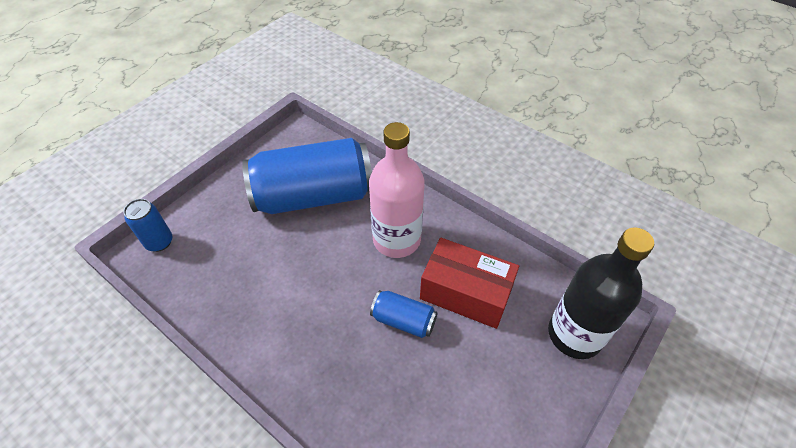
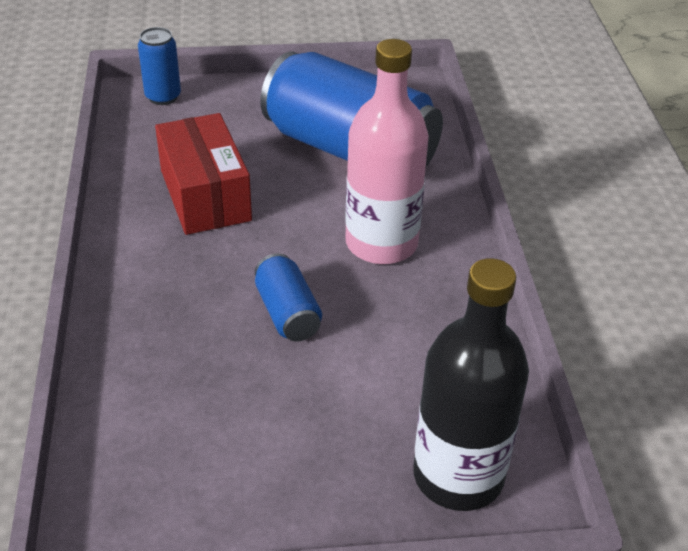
camera: 45 degrees right, 10 degrees down
(465, 293) = (387, 341): red box -> red box (205, 195)

